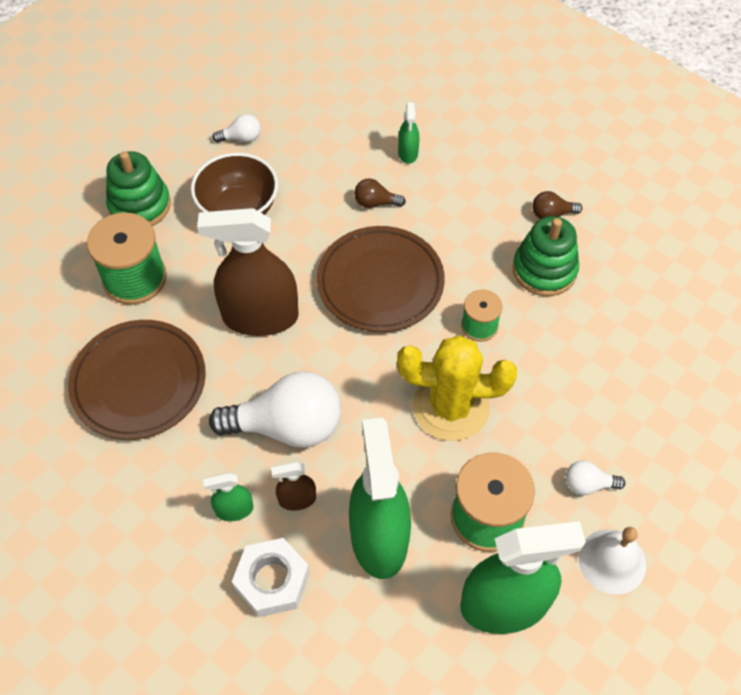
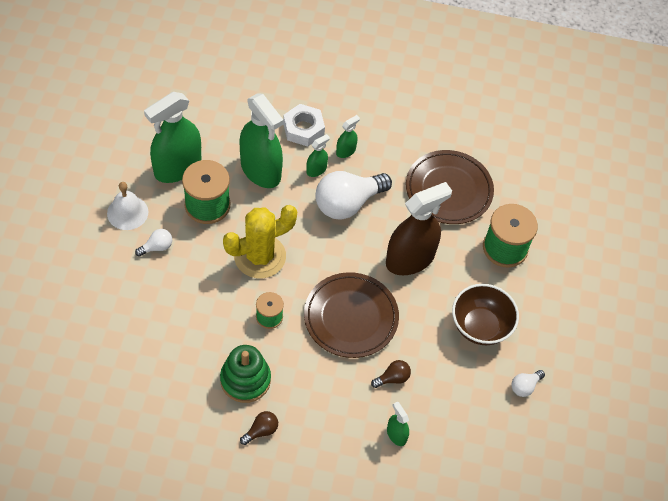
camera: 145 degrees right, 0 degrees up
(140, 205) = (546, 298): green stacking toy -> none
(297, 499) = (316, 170): brown spray bottle -> green spray bottle

